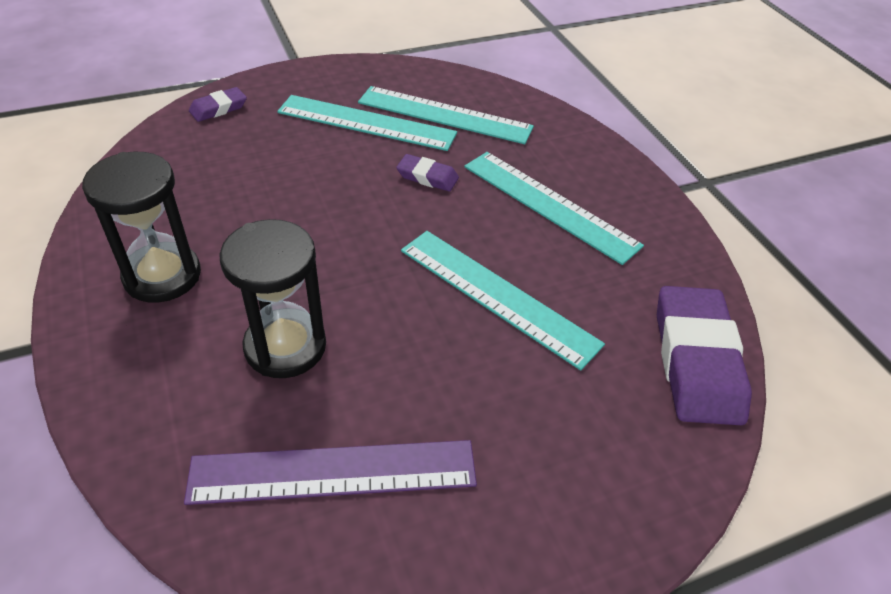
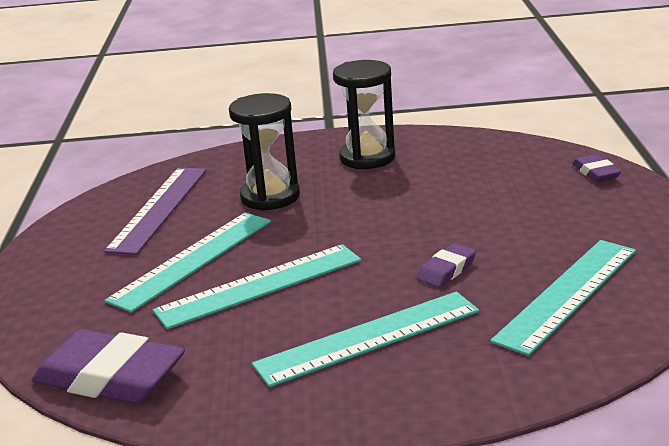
camera: 115 degrees right, 20 degrees down
(366, 122) = (558, 244): turquoise ruler -> turquoise ruler (193, 260)

